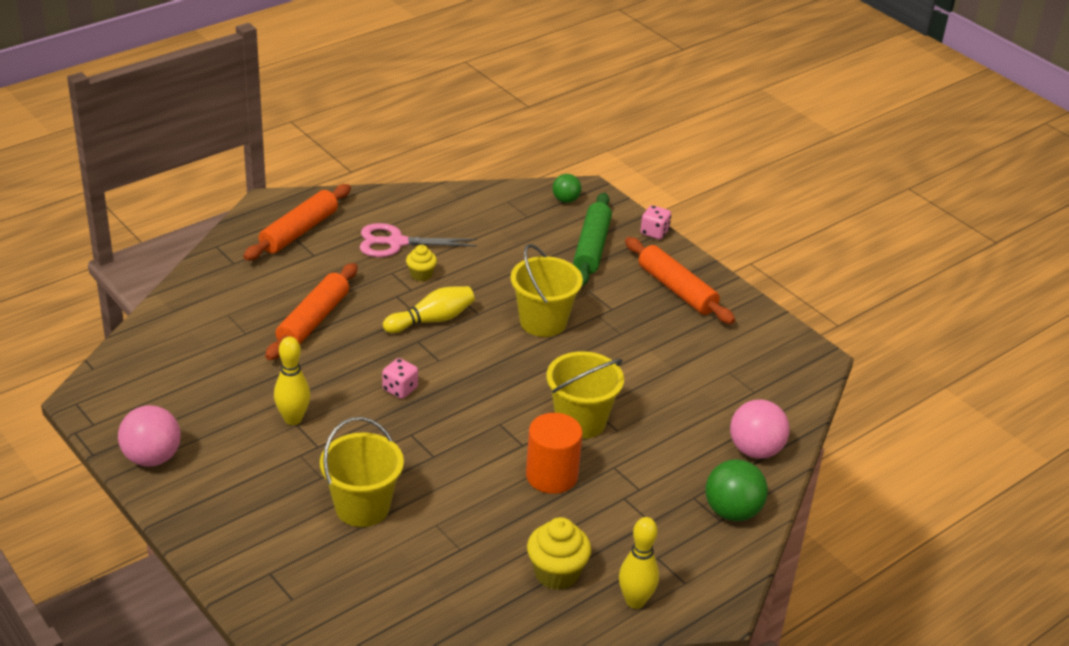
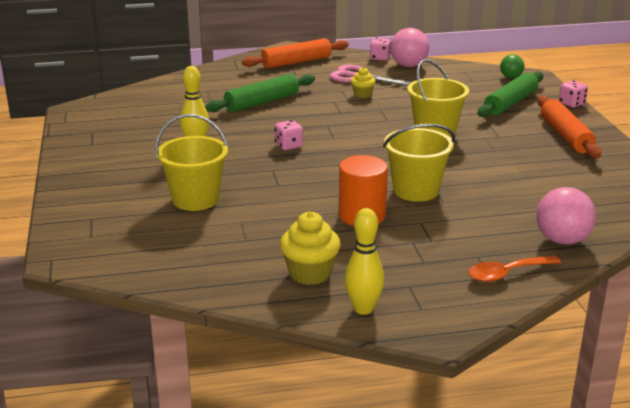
camera: 30 degrees right, 10 degrees down
(152, 458) = (81, 144): pink ball -> pink ball (408, 66)
(313, 320) = (262, 102): orange rolling pin -> green rolling pin
(395, 198) = (380, 58): none -> pink dice
(432, 320) = (348, 117): yellow bowling pin -> none
(732, 511) = (506, 274): green ball -> orange spoon

